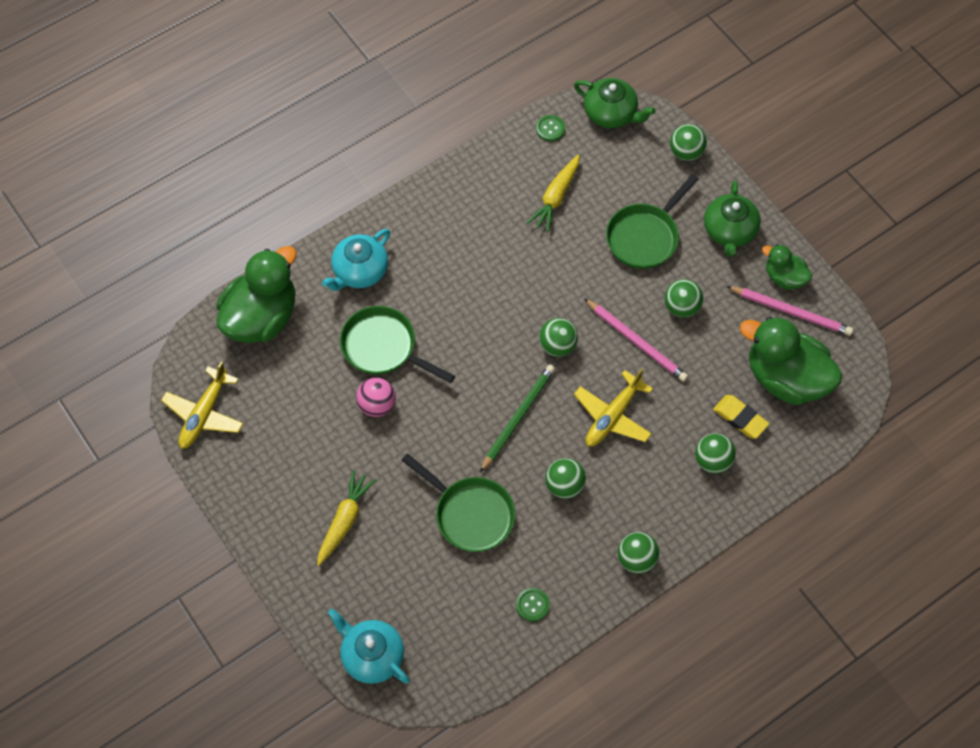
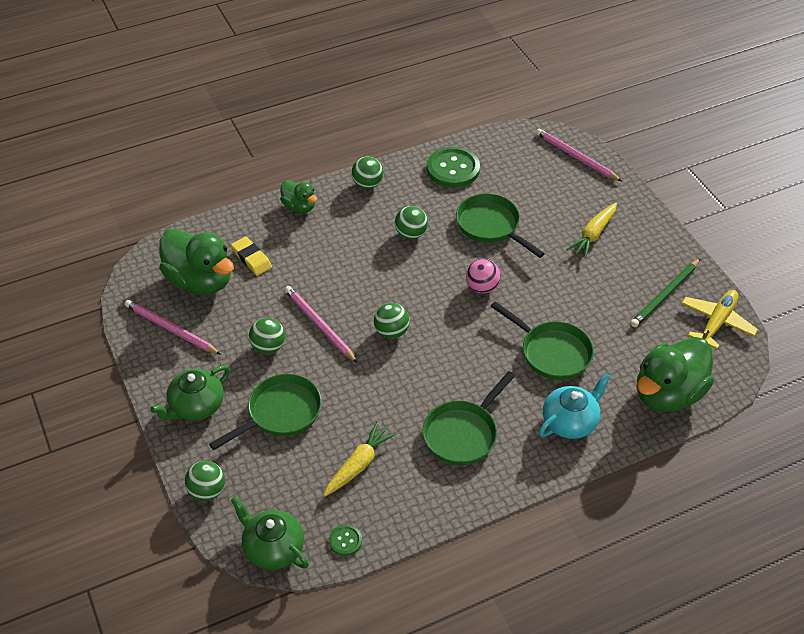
camera: 170 degrees left, 15 degrees down
(372, 655) = (576, 157): turquoise teapot -> pink pencil
(377, 405) = (561, 309): pink ball -> pink ball (482, 287)
(463, 243) = (463, 433): none -> green pan
(517, 418) = (439, 283): green pencil -> green pencil (665, 294)
(532, 605) = (453, 169): green button -> green button, size x2.09
(612, 416) = (358, 274): yellow plane -> none
(712, 461) = (286, 234): green ball -> none
(729, 231) = (196, 406): green teapot -> green teapot turned 150 degrees counterclockwise
(784, 277) = (163, 358): green duck -> green duck (299, 206)

